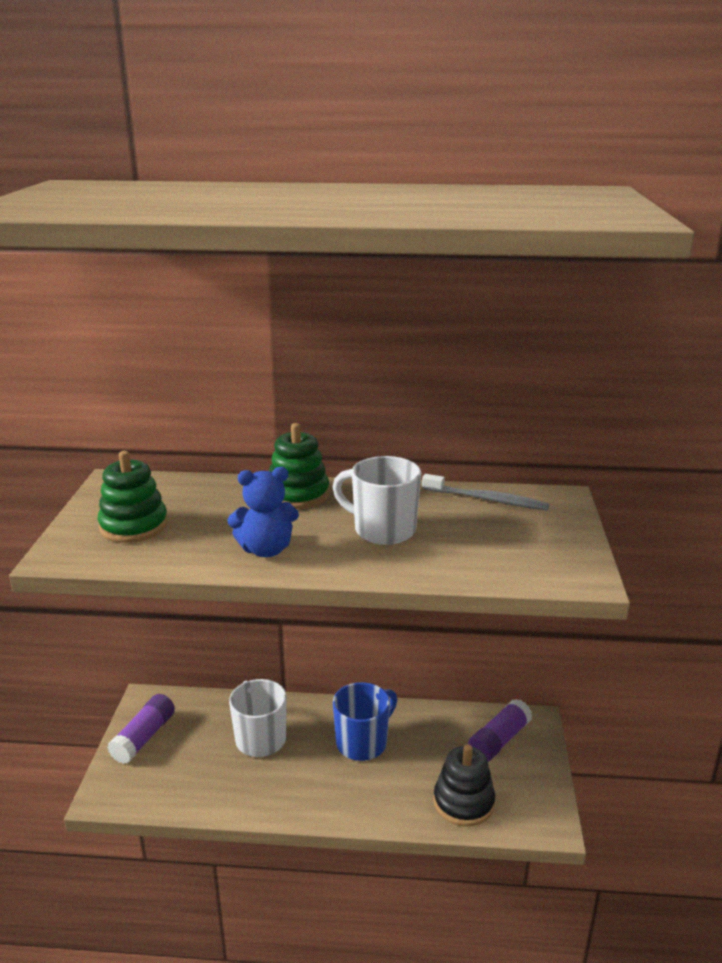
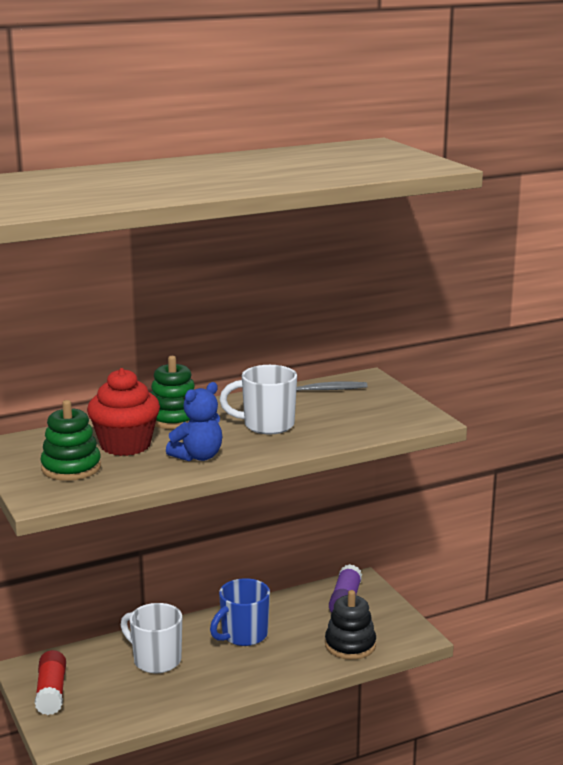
camera: 30 degrees left, 5 degrees down
(144, 737) = (51, 692): purple glue stick -> red glue stick
(214, 514) = (125, 445): none -> red cupcake
(363, 743) = (243, 635): blue mug -> blue mug turned 150 degrees counterclockwise

